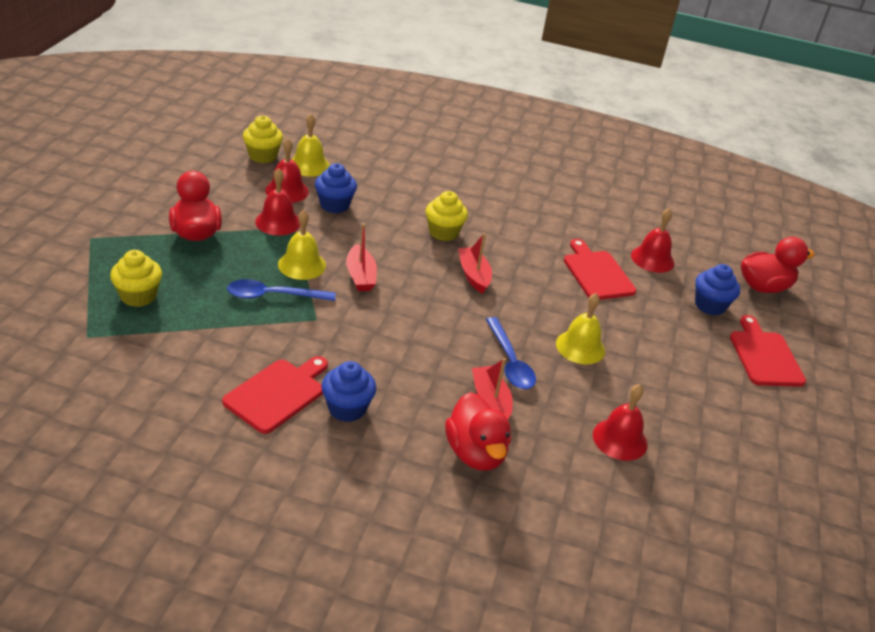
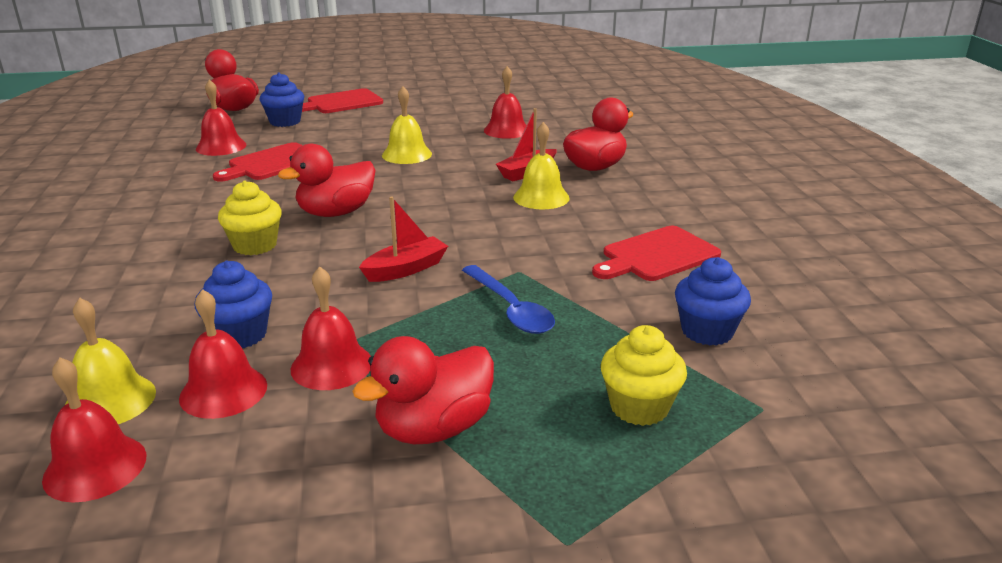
camera: 110 degrees left, 10 degrees down
(263, 156) = (95, 467): yellow cupcake -> red bell
(277, 393) = (657, 255): red cutting board -> red cutting board turned 45 degrees counterclockwise
(302, 265) = (423, 312): yellow bell -> yellow bell (541, 197)
(347, 408) = (624, 221): blue cupcake -> blue cupcake (707, 331)
(473, 275) = (336, 213): red boat -> red duck
(510, 362) = (464, 174): blue spoon -> none

